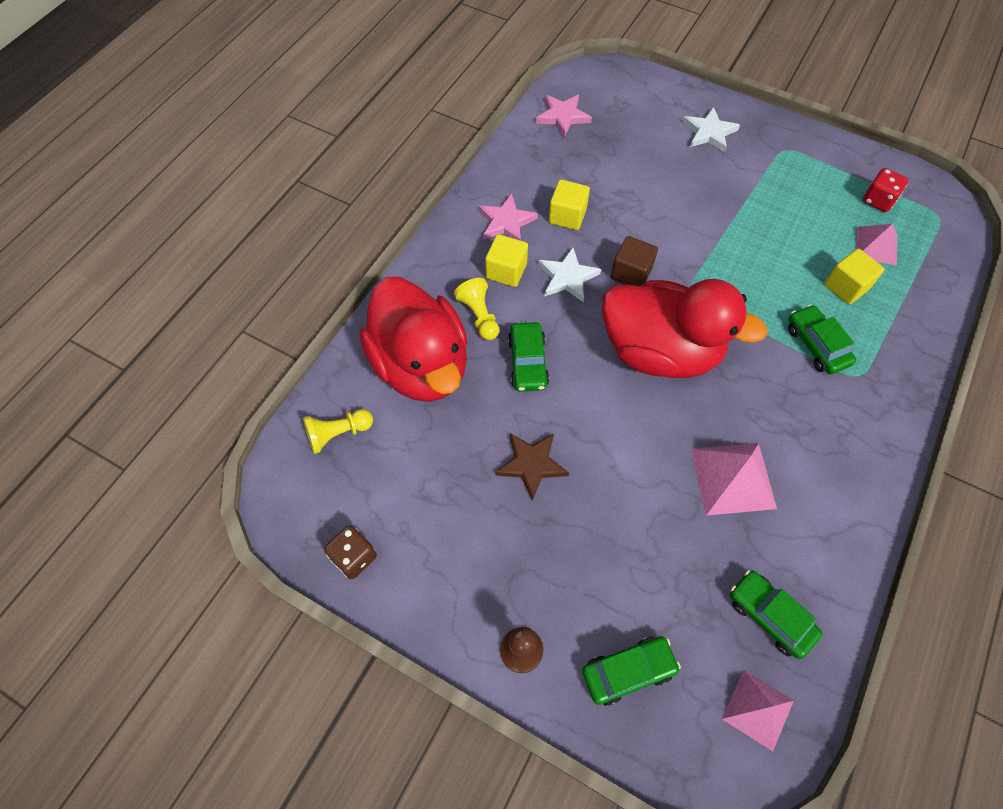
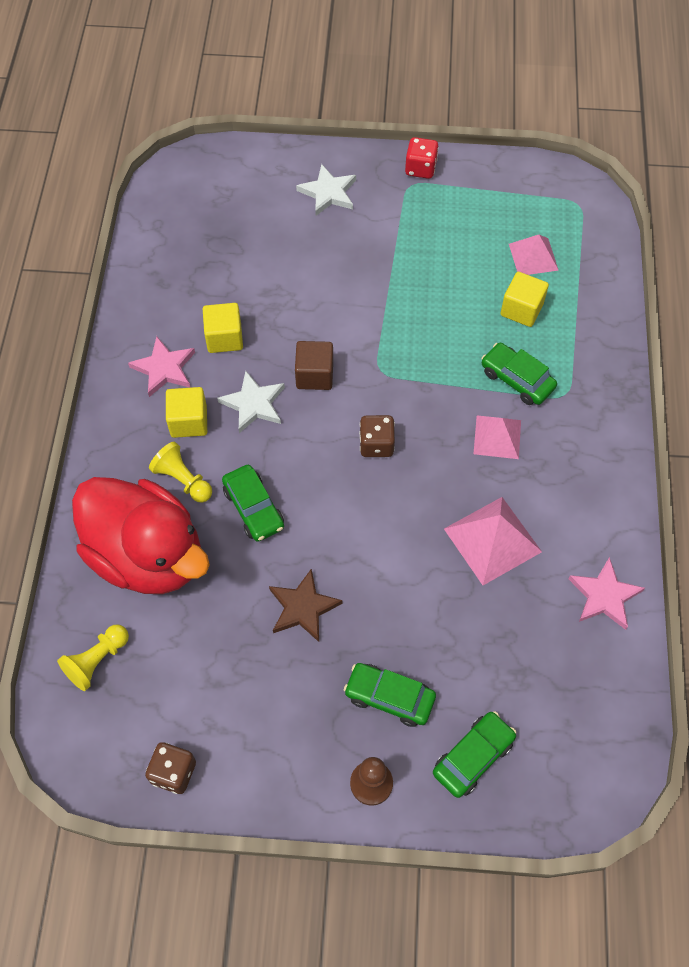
camera: 25 degrees left, 0 degrees up
(562, 116) = (170, 228): pink star -> pink star (604, 596)
(660, 351) = (376, 444): red duck -> brown dice
(758, 709) = (594, 737): pink pyramid -> pink pyramid (497, 437)
(769, 616) = (573, 652): green car -> green car (389, 697)
(878, 200) = (517, 208): red dice -> red dice (420, 168)

